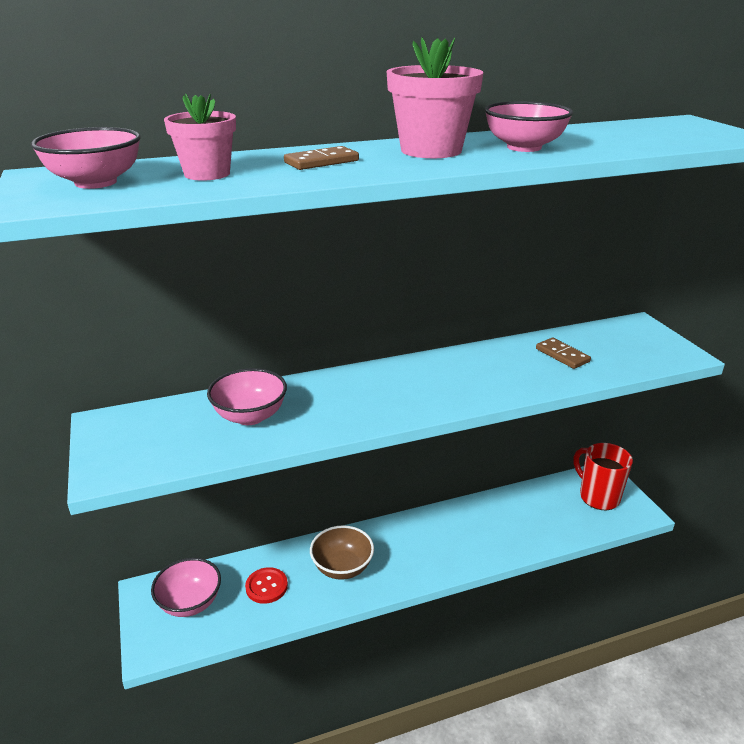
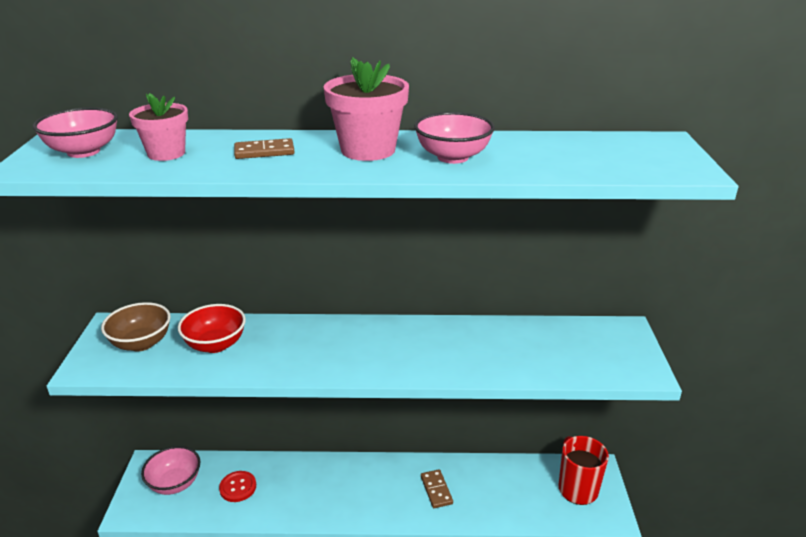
camera: 20 degrees right, 0 degrees up
(250, 416) = (215, 345): pink bowl -> red bowl
(342, 567) = (306, 489): brown bowl -> brown bowl (141, 343)
(562, 355) = (521, 346): brown domino -> brown domino (436, 490)

